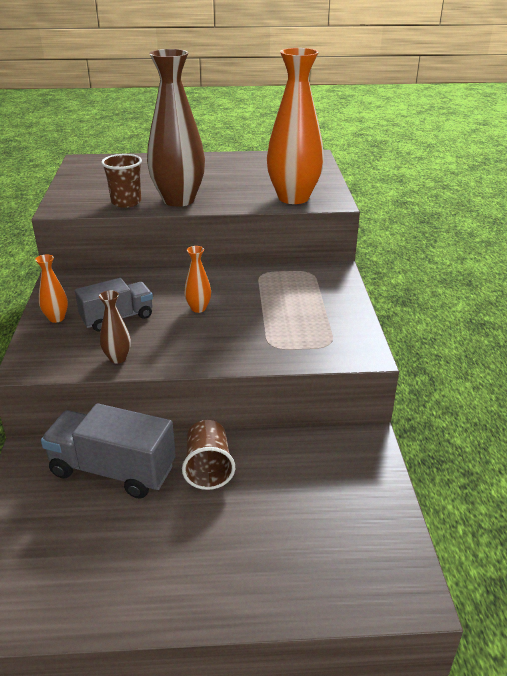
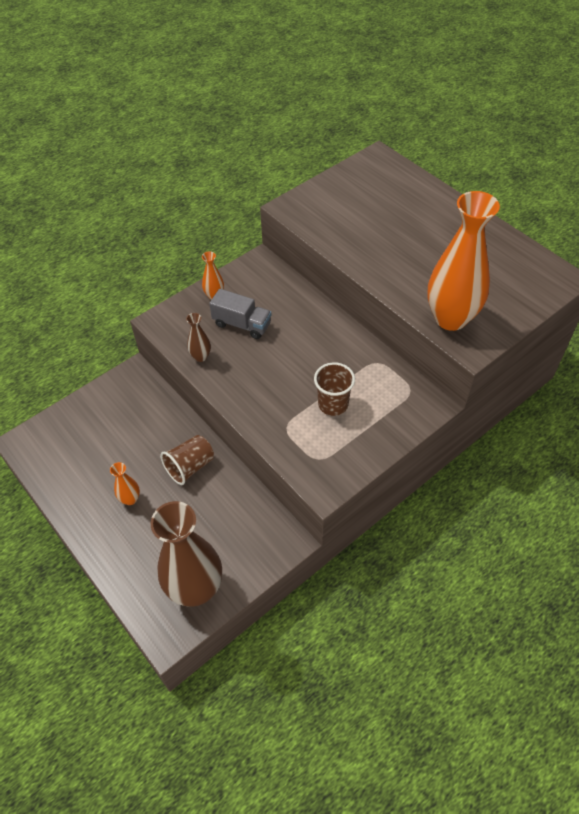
camera: 55 degrees right, 20 degrees up
(113, 470) = (152, 421): grey truck -> none
(126, 202) = (333, 232): brown cup -> brown cup (333, 404)
(178, 200) = (368, 256): brown vase -> brown vase (196, 589)
(198, 308) = (293, 357): orange vase -> orange vase (130, 499)

